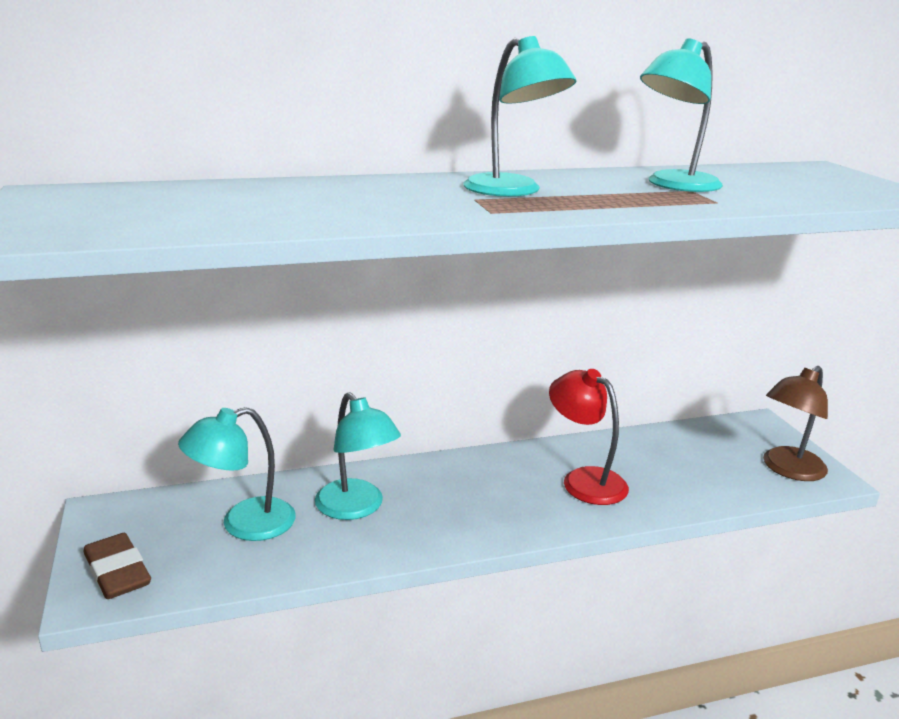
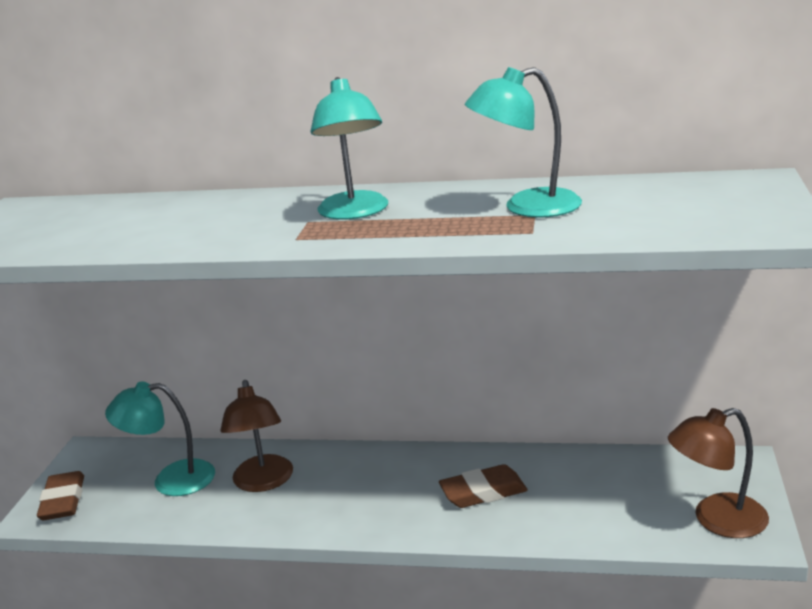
camera: 30 degrees right, 0 degrees up
(356, 508) = (263, 482): turquoise lamp -> brown lamp
(584, 480) = (483, 492): red lamp -> brown eraser

